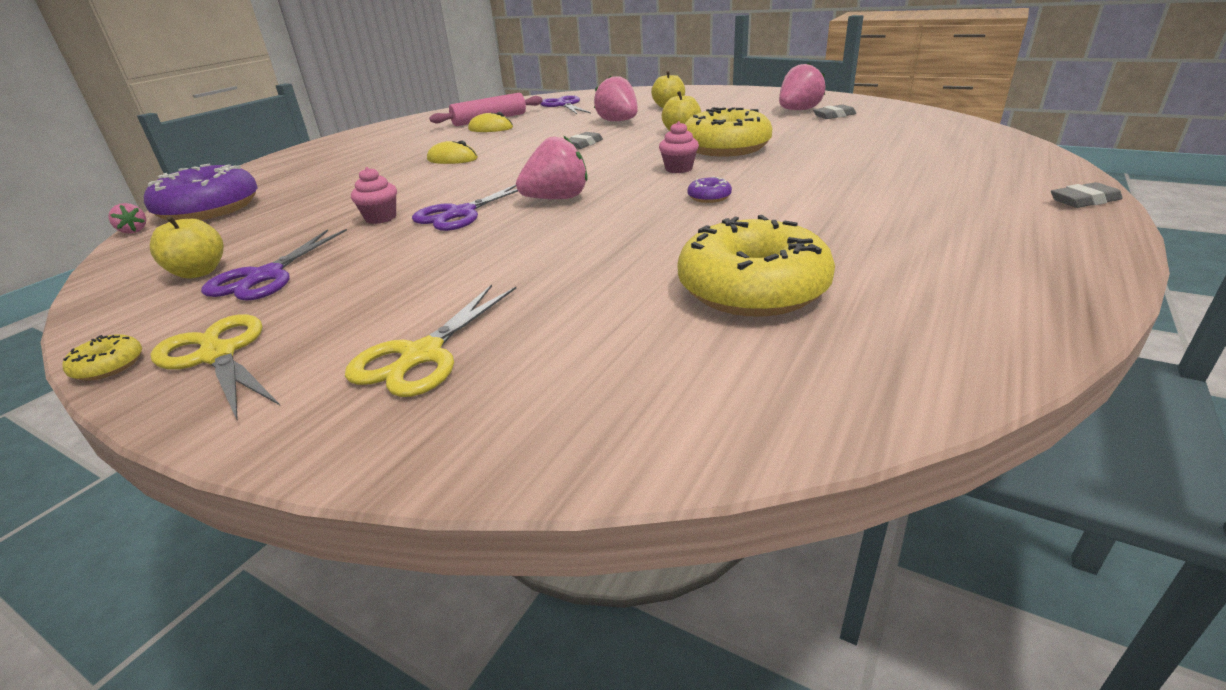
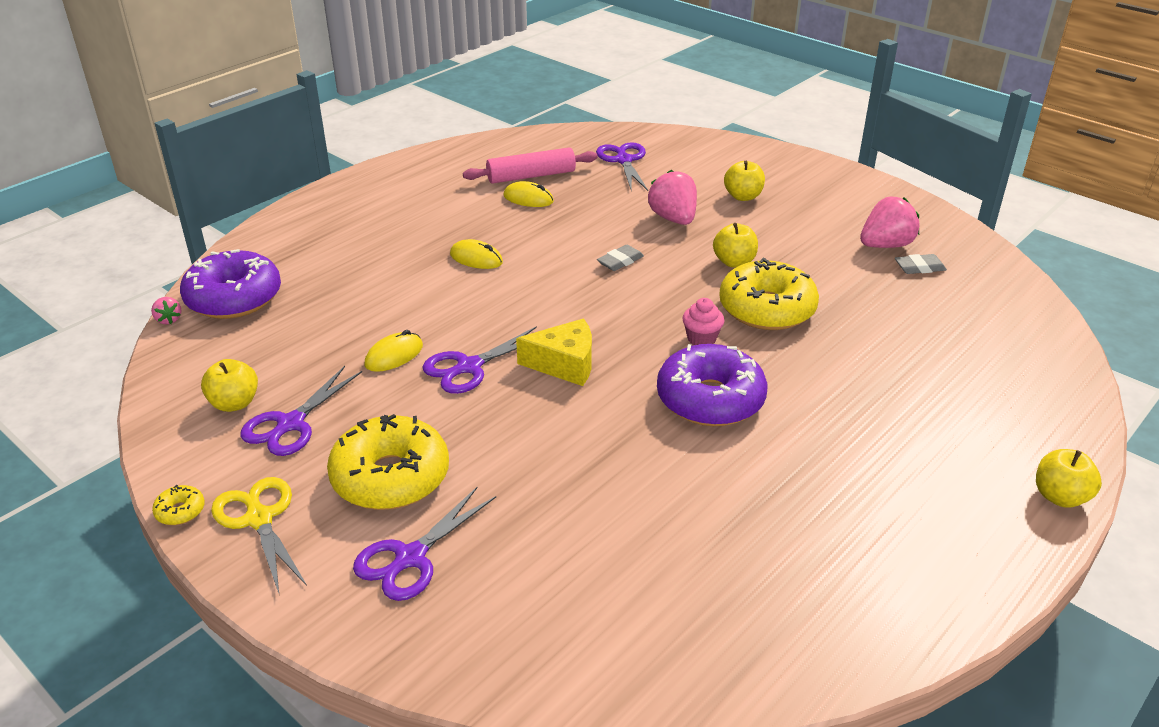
camera: 10 degrees right, 5 degrees up
(381, 218) = (394, 355): pink cupcake -> yellow mouse
(421, 355) = (410, 558): yellow scissors -> purple scissors
(557, 199) = (564, 364): pink strawberry -> yellow cheese
(709, 197) = (710, 399): purple donut -> purple donut, size x2.50
(752, 289) = (689, 545): yellow donut -> yellow donut (390, 477)
(1084, 200) = (1060, 497): grey eraser -> yellow apple

